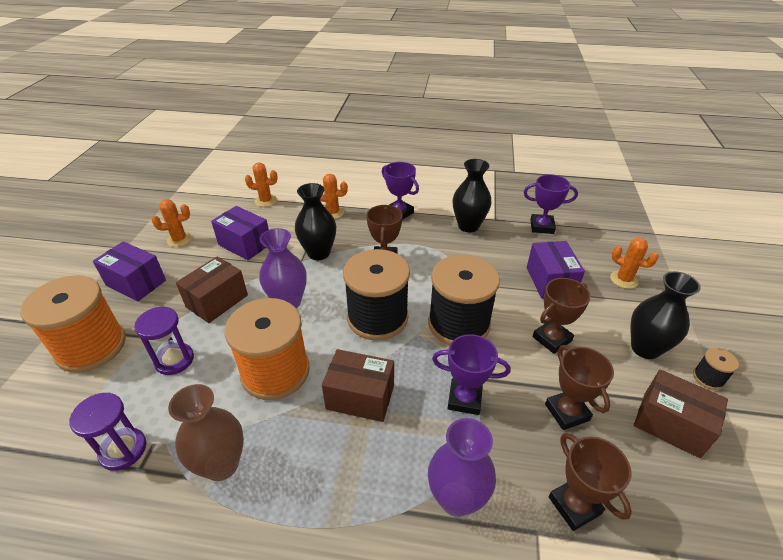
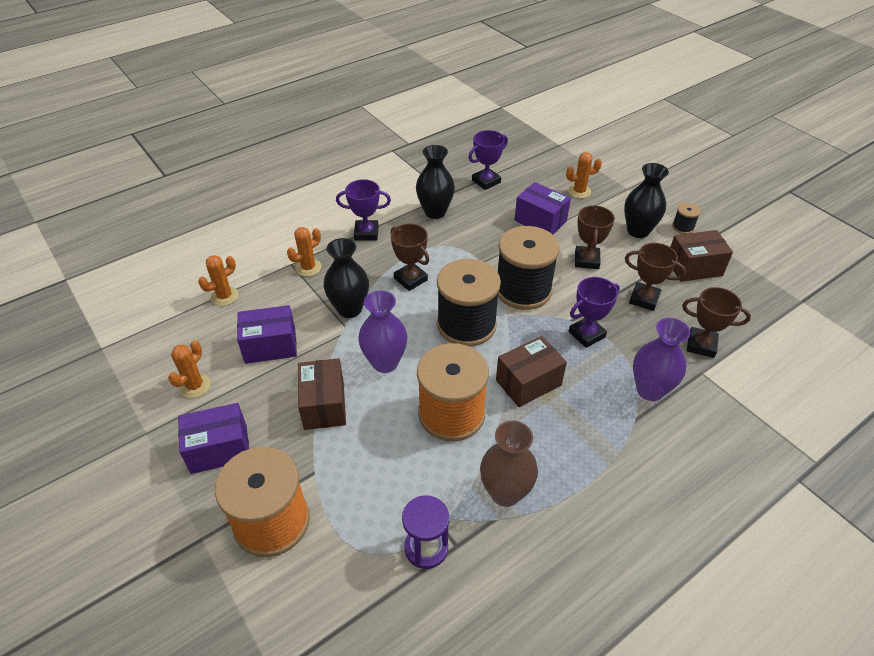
camera: 45 degrees left, 5 degrees up
(174, 360) = (363, 469): purple hourglass -> none

